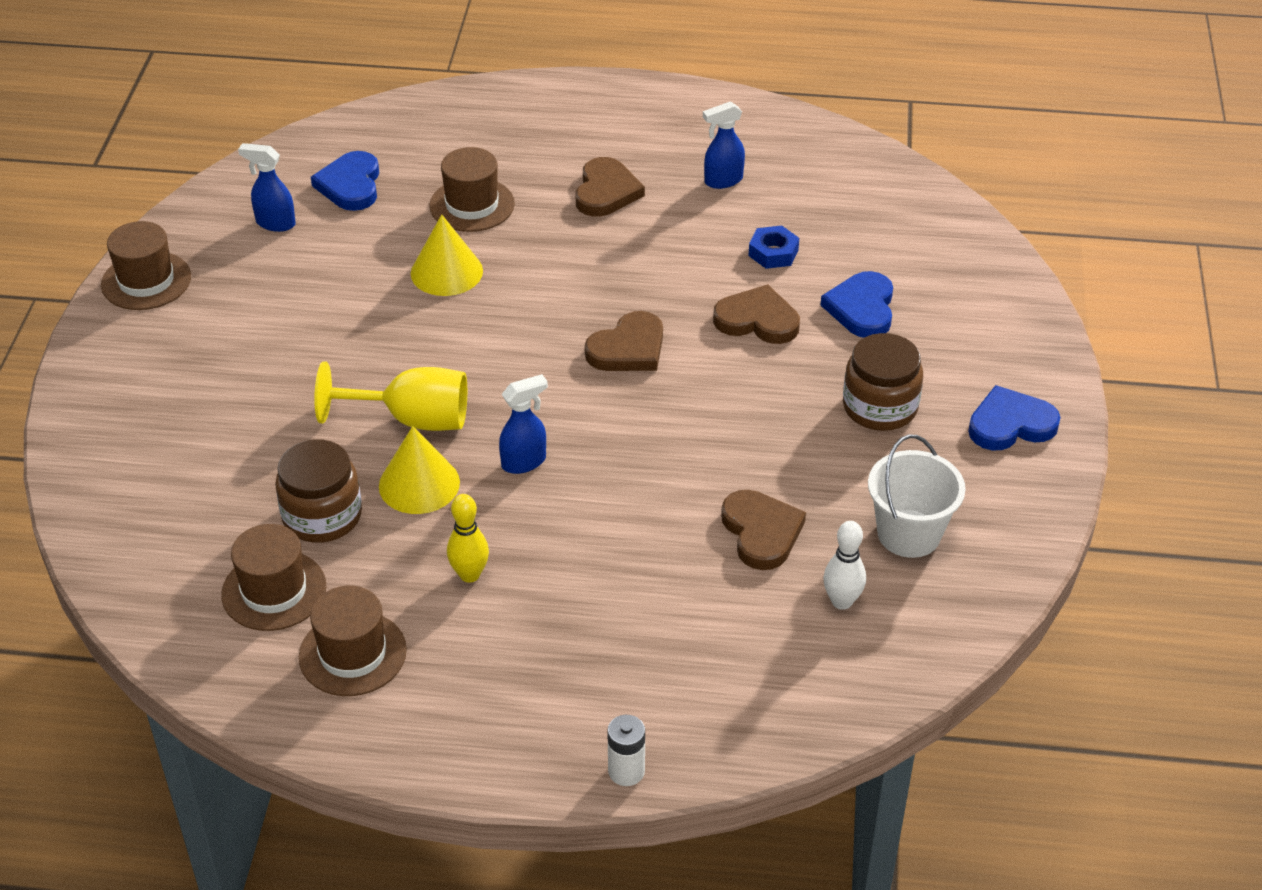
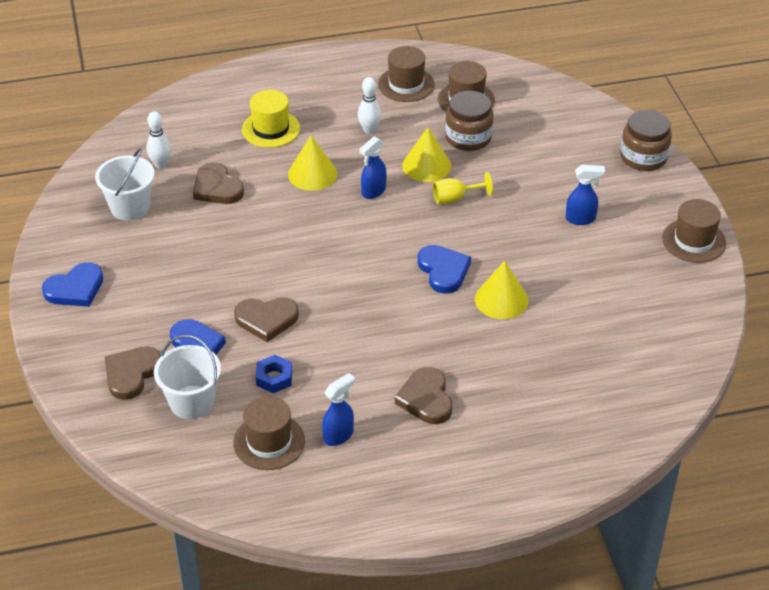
camera: 160 degrees right, 0 degrees up
(275, 223) = (648, 305): blue spray bottle -> blue spray bottle (581, 219)
(350, 185) = (622, 351): blue heart -> blue heart (443, 271)
(412, 419) = (455, 198): yellow goblet -> yellow goblet, size x0.61
(469, 574) = (369, 130): yellow bowling pin -> white bowling pin
(472, 205) = (520, 358): brown hat -> brown hat (269, 442)
(602, 517) = (312, 174): none -> yellow cone
(626, 771) = (246, 72): white battery -> none
(628, 348) = (346, 276): brown heart -> brown heart (131, 374)
(633, 623) = (270, 129): none -> yellow hat
(880, 407) = (164, 279): brown jar -> brown jar (643, 157)
(881, 250) = (191, 402): none -> white bucket

